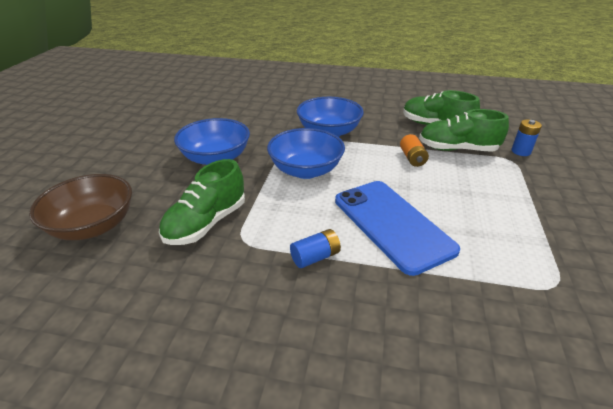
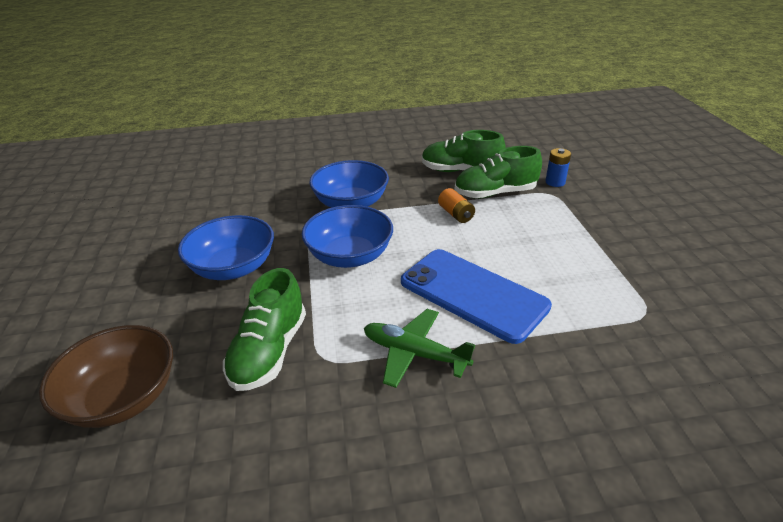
camera: 20 degrees left, 0 degrees up
(315, 257) = (414, 353): blue battery -> green plane

